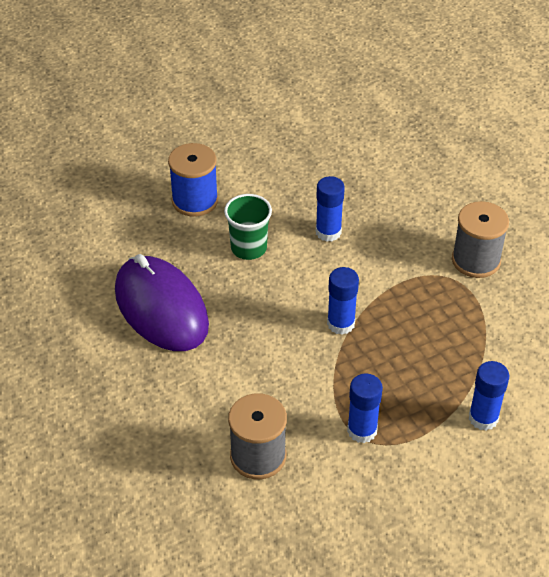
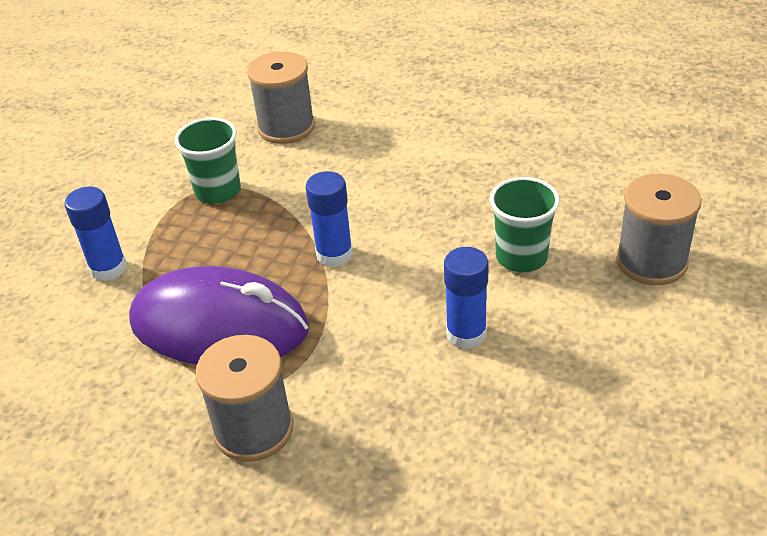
camera: 140 degrees right, 5 degrees down
(161, 308) = (513, 158): purple mouse -> purple mouse (219, 326)
(195, 200) = (651, 261): blue spool -> grey spool
(362, 430) = (218, 191): blue glue stick -> green cup

